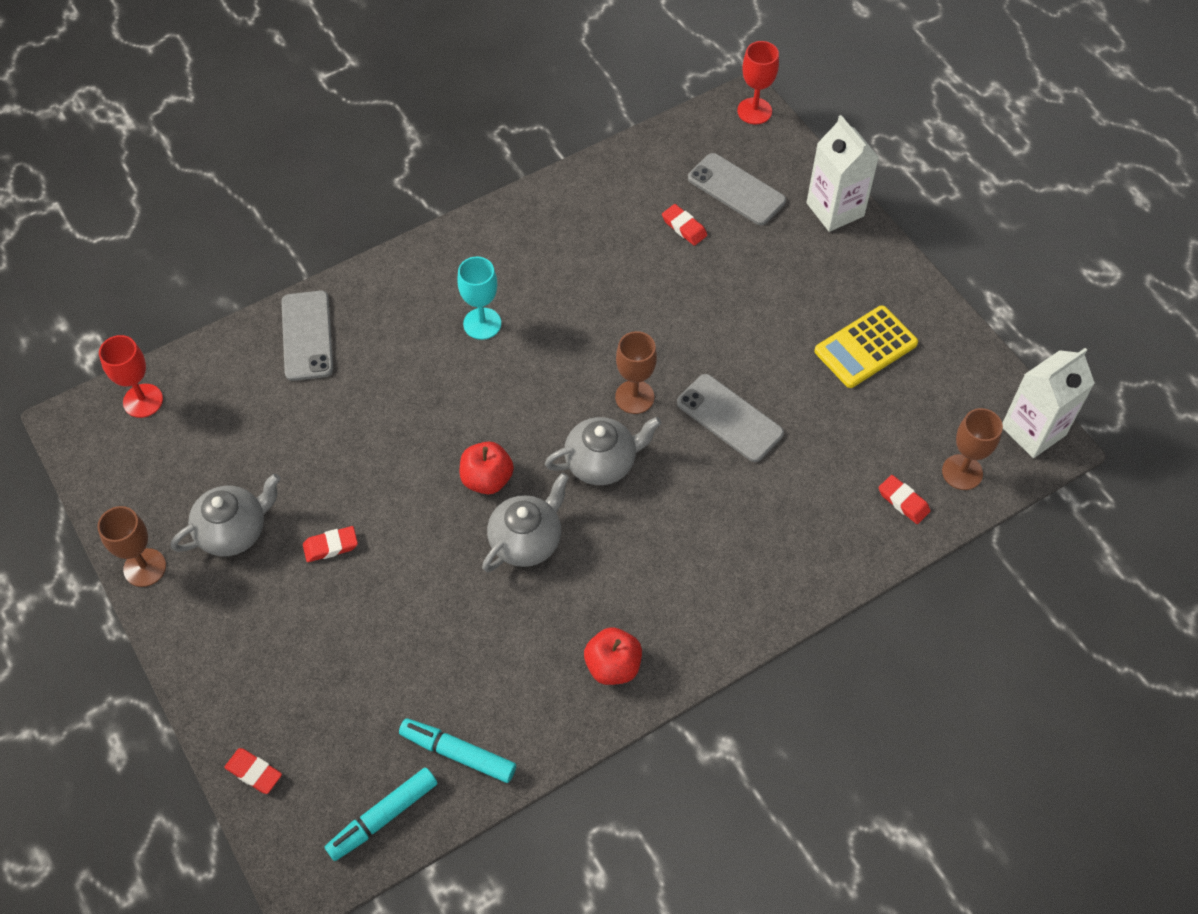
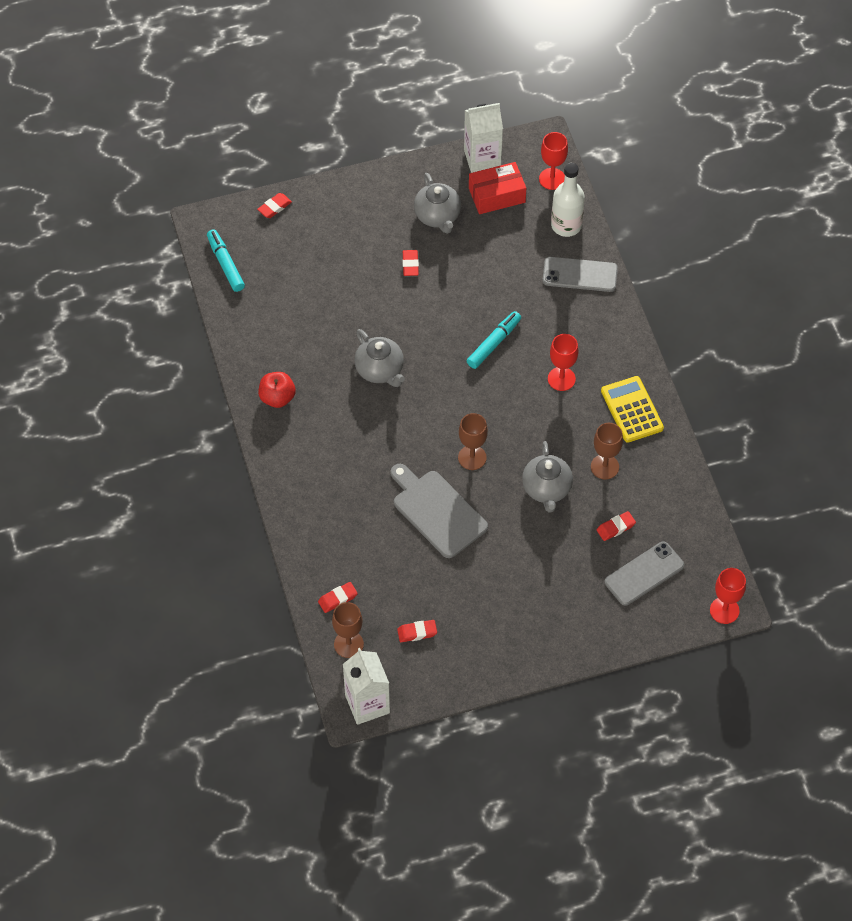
camera: 105 degrees right, 0 degrees up
(145, 567) = (426, 169): brown goblet -> brown goblet (604, 467)
(183, 463) = (497, 195): none -> red box
(224, 367) = (566, 225): none -> white bottle
(458, 753) = (250, 307): turquoise marker -> turquoise marker (494, 343)
(482, 323) = (561, 379): turquoise goblet -> red goblet
(487, 479) = (433, 357): red apple -> none
(602, 462) = (425, 426): grey teapot -> grey teapot (546, 489)
(729, 418) = (437, 511): grey phone -> grey cutting board
(835, 209) = (606, 637): white carton -> white carton (482, 159)
(866, 347) = (471, 617): yellow calculator -> yellow calculator (631, 410)
(912, 400) = (417, 632): none -> red eraser

